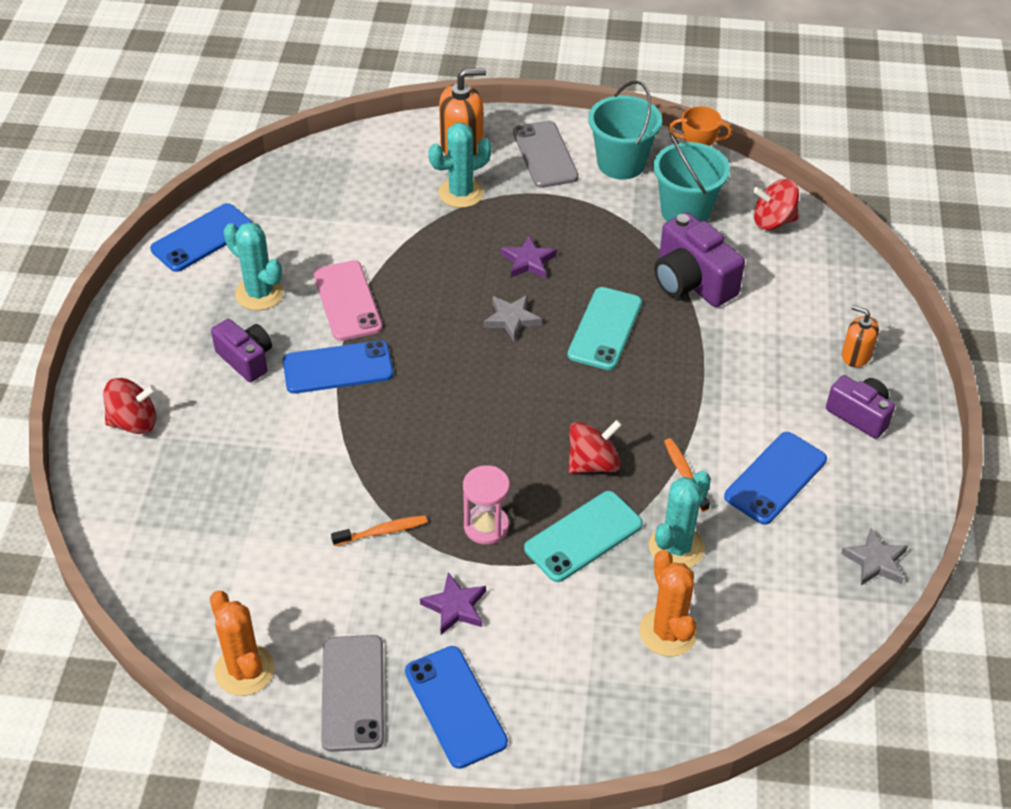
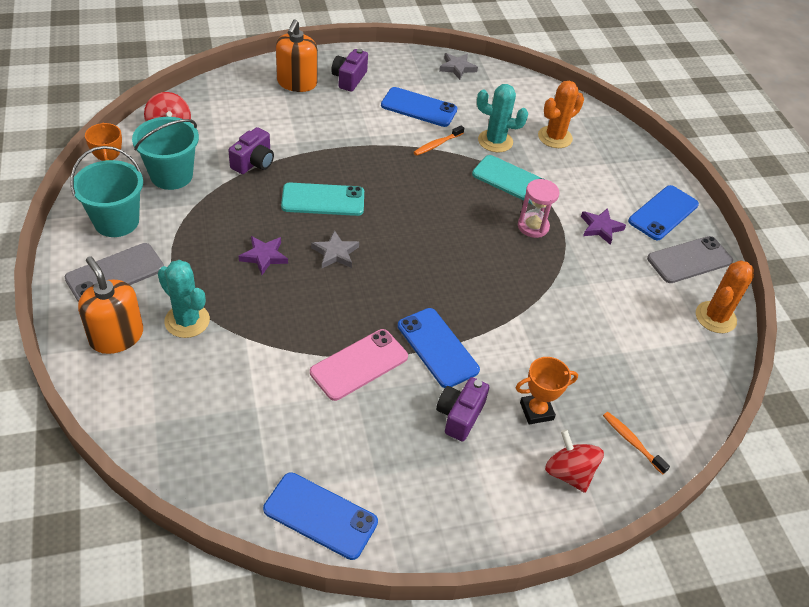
camera: 115 degrees left, 0 degrees up
(216, 423) = (536, 411): none -> orange trophy
(259, 293) = (377, 435): turquoise cactus -> none
(383, 531) = (570, 277): orange toothbrush -> orange toothbrush (632, 442)
(593, 463) = (452, 186): red spinning top -> none
(691, 282) = (253, 162): purple camera -> purple camera, size x0.65
(856, 355) = (297, 83): orange soap dispenser -> orange soap dispenser, size x1.66

